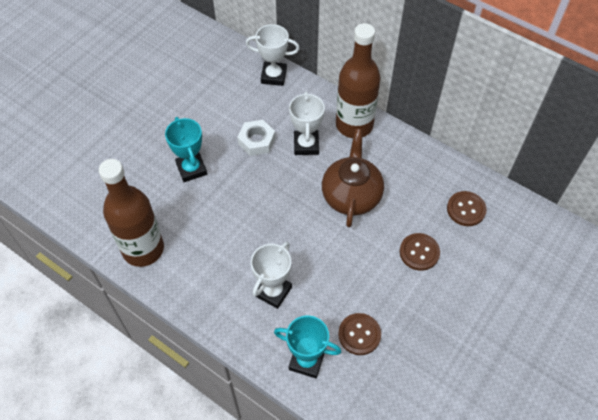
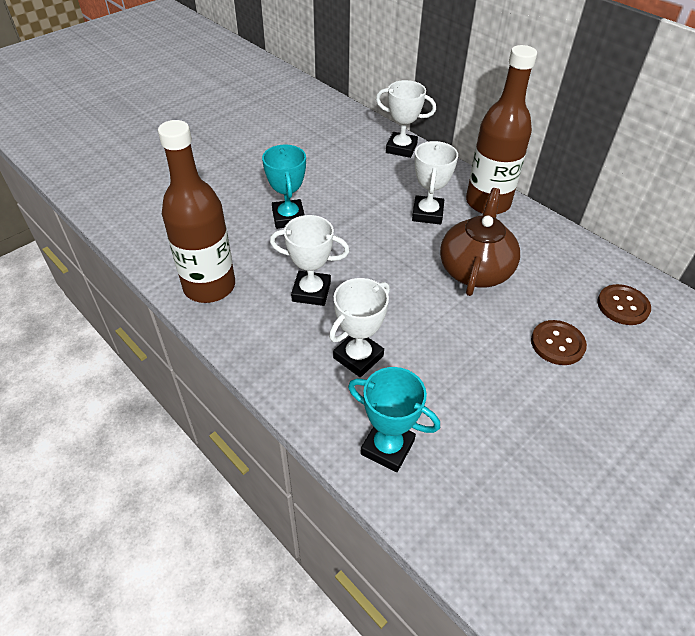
camera: 10 degrees right, 10 degrees down
(226, 239) = (311, 292): none -> white trophy
(256, 141) = (370, 202): white nut -> none
(359, 334) = (465, 427): brown button -> none

